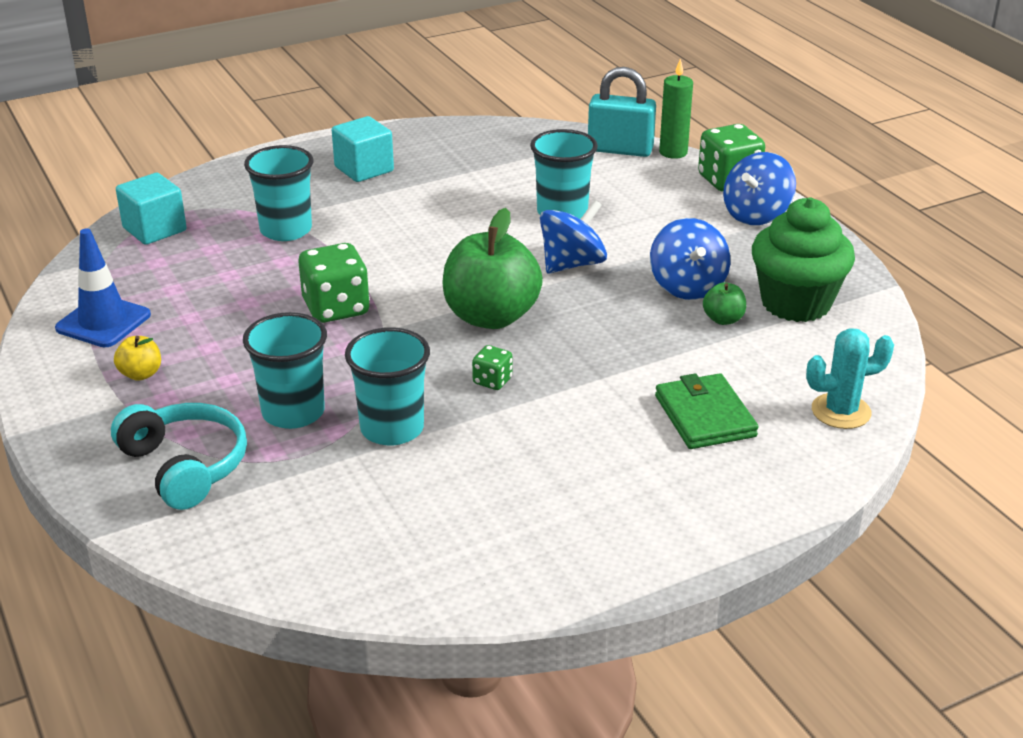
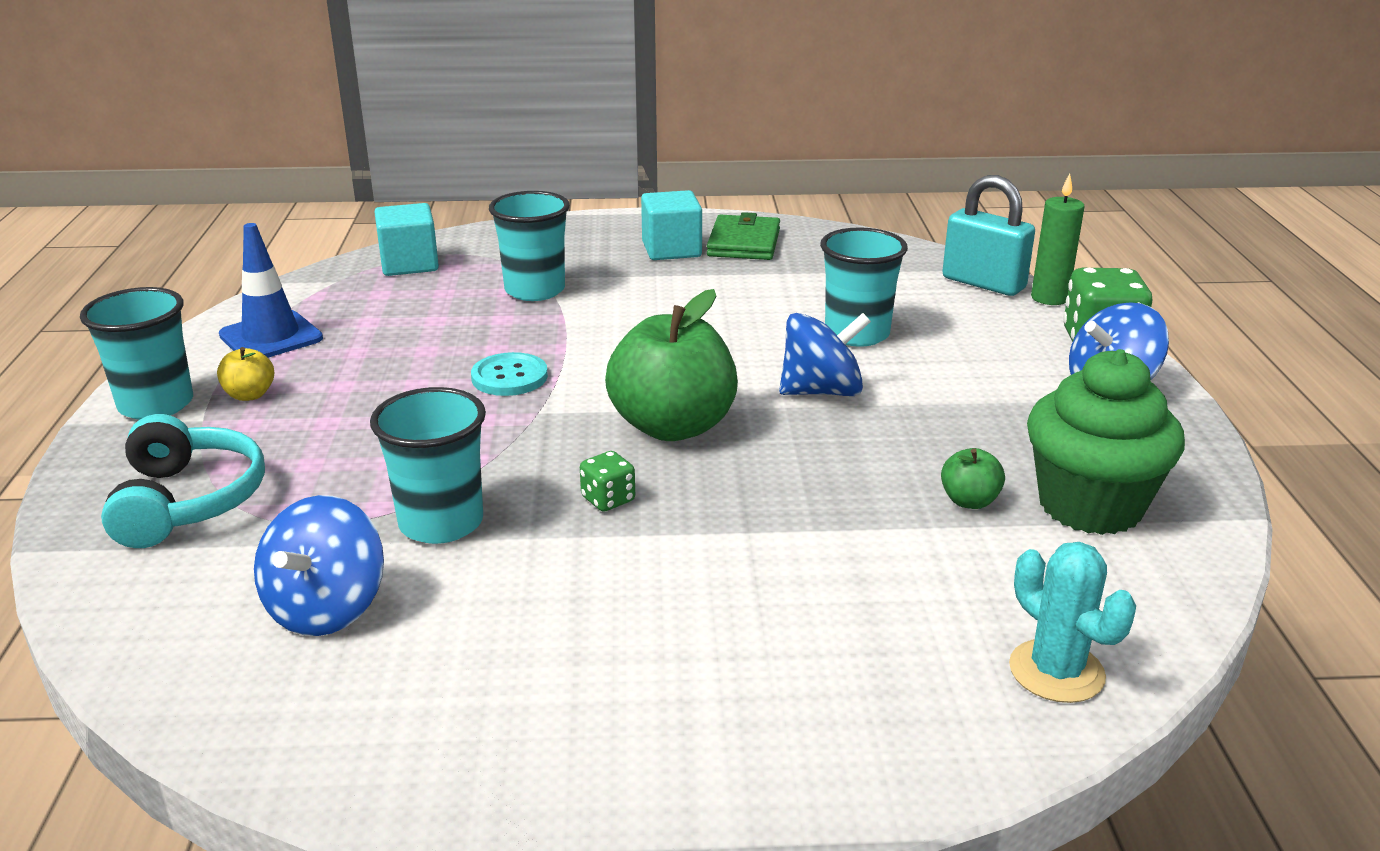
camera: 25 degrees right, 5 degrees down
(293, 412) = (355, 475): turquoise cup -> turquoise cup (156, 405)
(336, 308) = (509, 377): green dice -> turquoise button
(687, 286) = (951, 450): blue spinning top -> blue spinning top (327, 608)
(705, 416) = (846, 620): green wallet -> green wallet (744, 243)
(841, 411) = (1056, 671): turquoise cactus -> turquoise cactus turned 45 degrees clockwise

